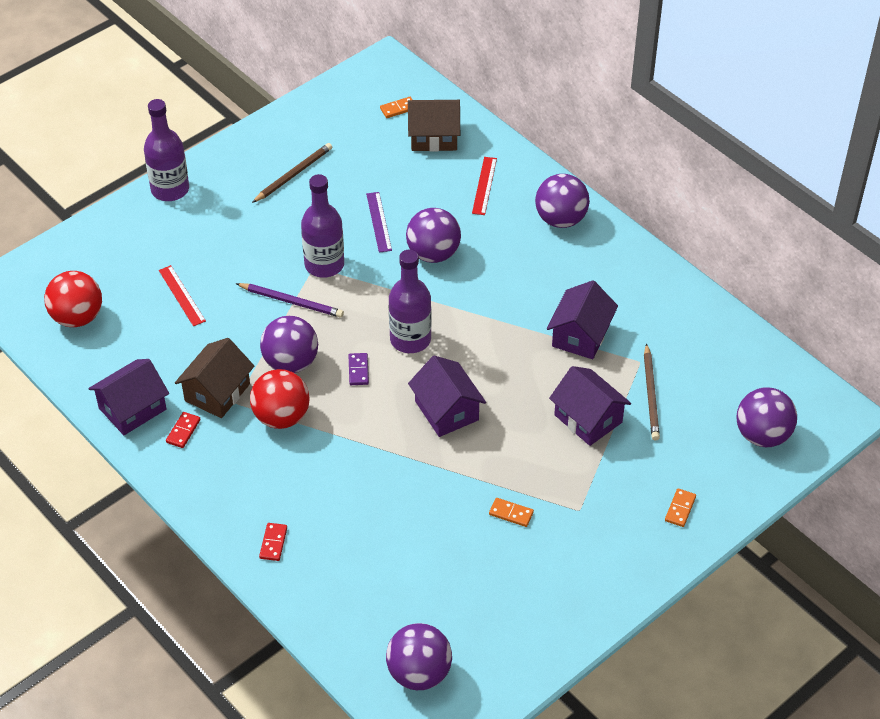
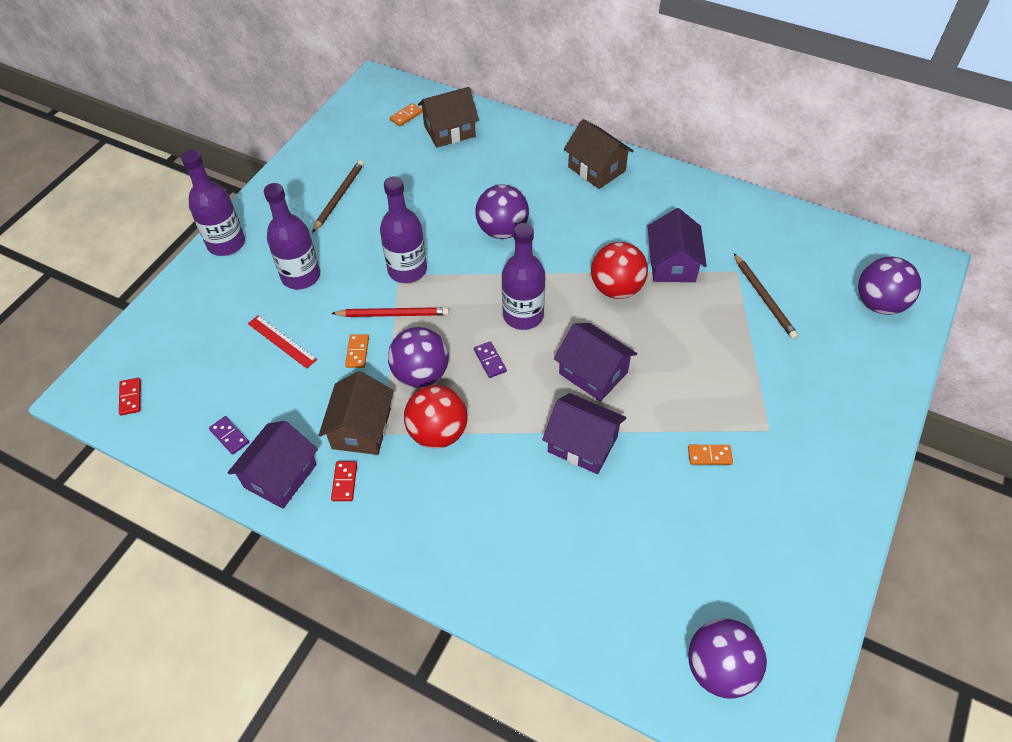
camera: 20 degrees left, 5 degrees up
(77, 317) = (182, 397): red ball -> red ball (616, 288)
(104, 363) = (229, 436): none -> purple domino
(224, 241) = (301, 276): none -> purple bottle
(273, 543) = (495, 574): red domino -> red domino (130, 397)
(291, 302) = (393, 314): purple pencil -> red pencil
(378, 222) = (438, 216): purple ruler -> none
(484, 185) = (515, 159): red ruler -> none
(561, 219) = (596, 169): purple ball -> brown house
(588, 418) = (724, 338): purple house -> purple house (582, 444)
(680, 509) = (855, 396): orange domino -> orange domino (357, 352)

